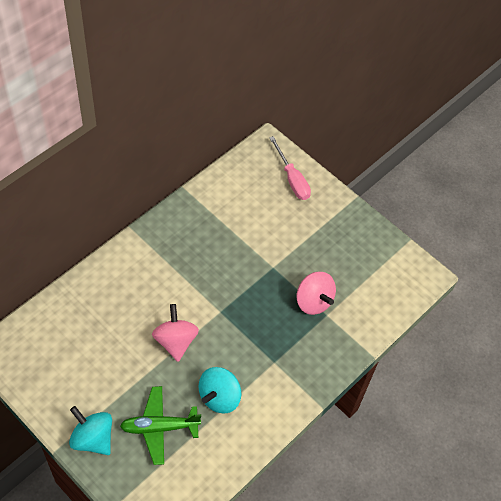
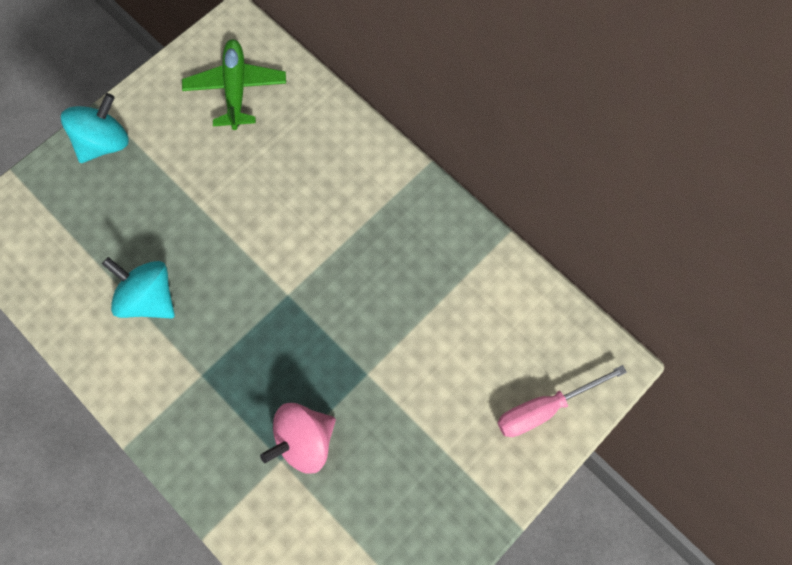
camera: 95 degrees right, 15 degrees up
(159, 427) = (113, 221): green plane -> green plane (236, 89)
(175, 341) = (240, 235): pink spinning top -> none

